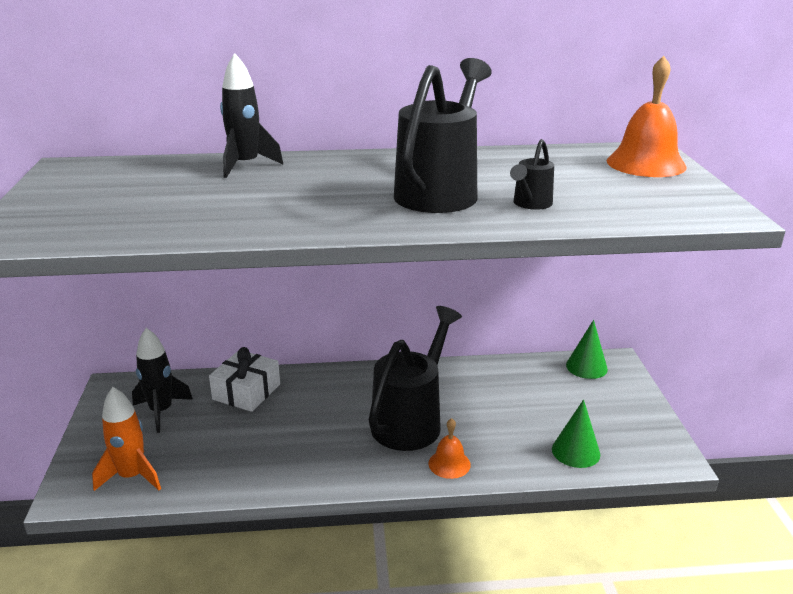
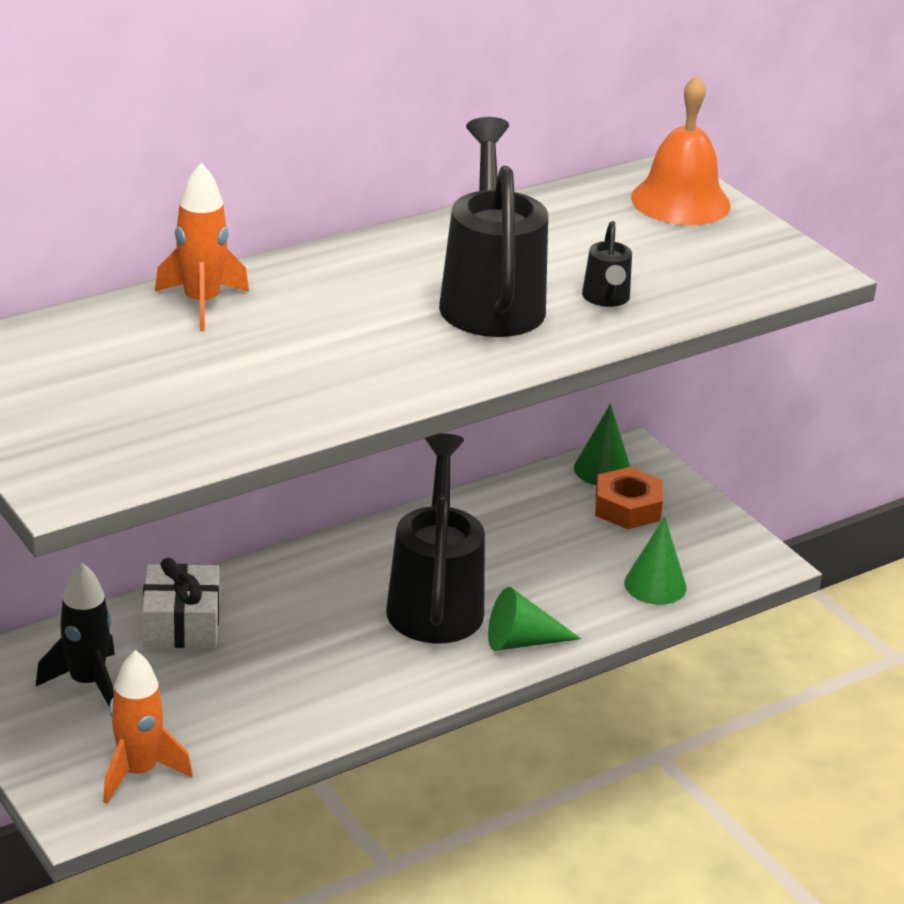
camera: 30 degrees left, 5 degrees up
(245, 165) = (202, 303): black rocket -> orange rocket
(449, 464) = (521, 641): orange bell -> green cone
(589, 394) = (627, 507): none -> orange nut

